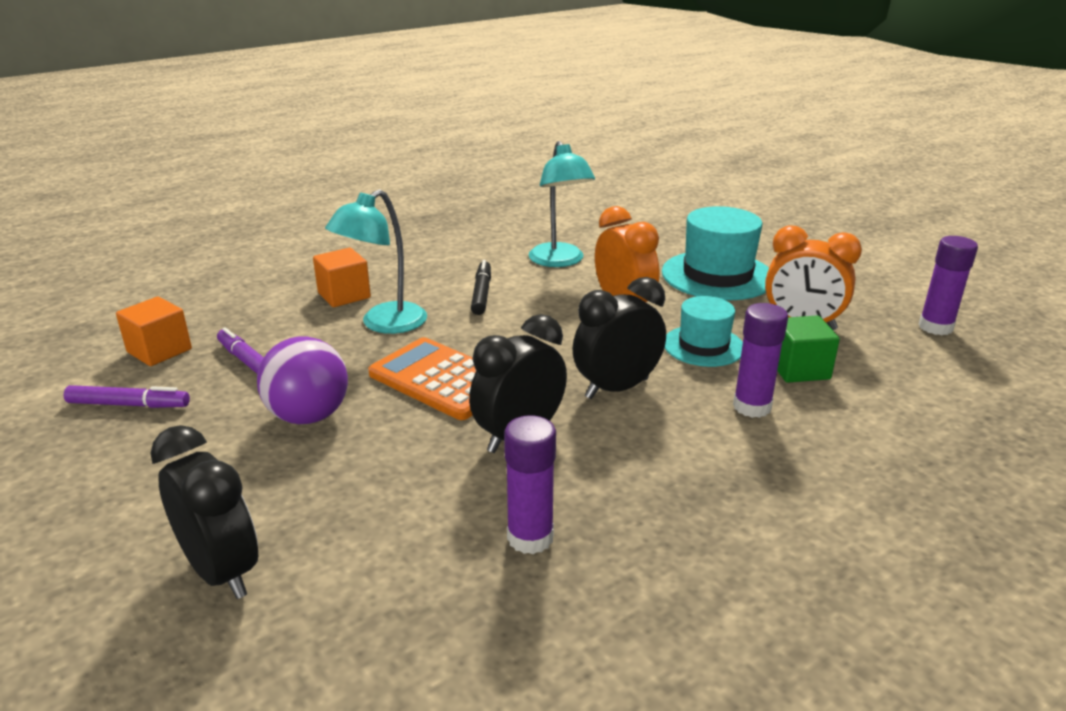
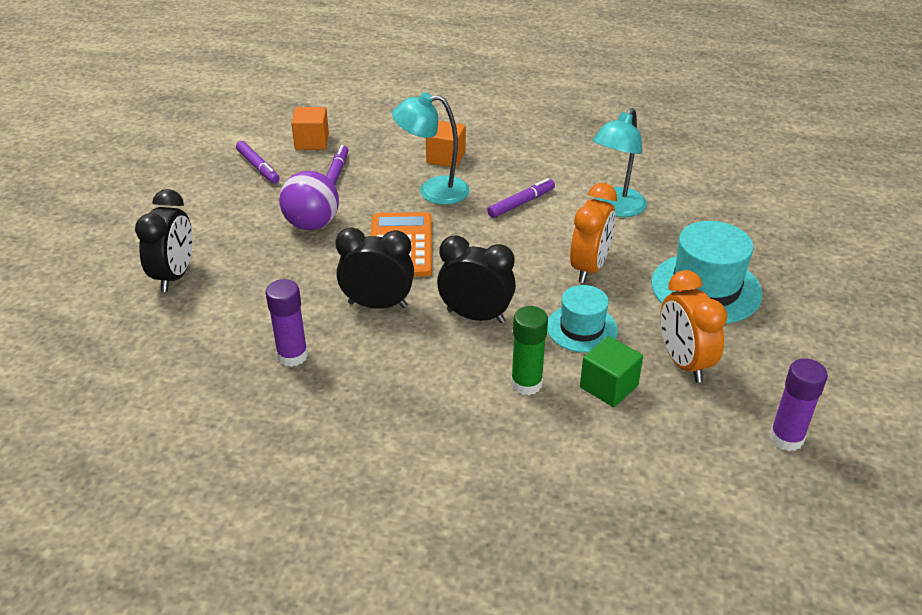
camera: 50 degrees right, 10 degrees up
(481, 293) = (521, 203): black marker -> purple marker
(752, 407) = (526, 384): purple glue stick -> green glue stick

